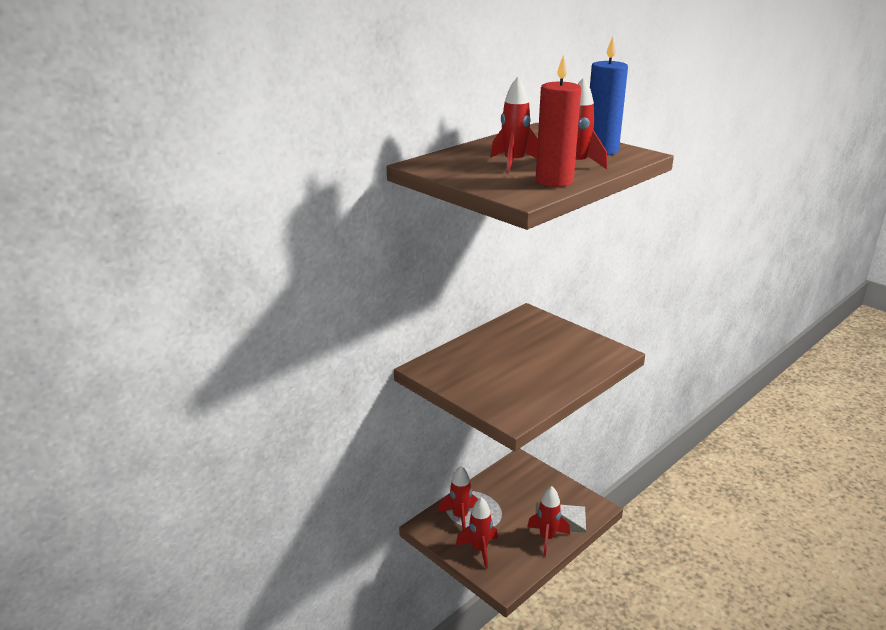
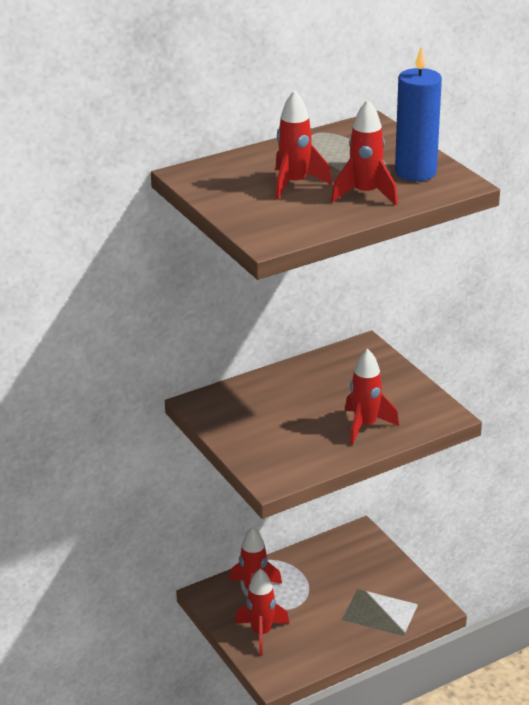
camera: 15 degrees right, 5 degrees up
(547, 538) = (350, 634): red rocket -> red rocket (365, 426)
(554, 181) = (320, 218): red candle -> none

